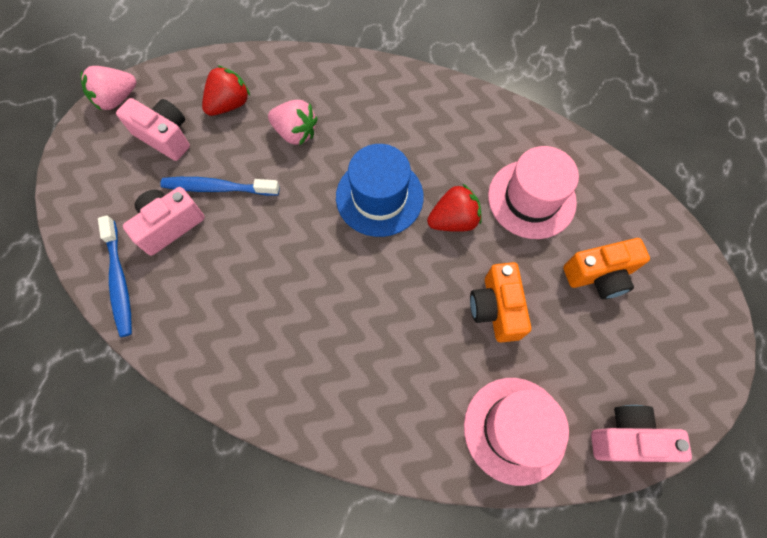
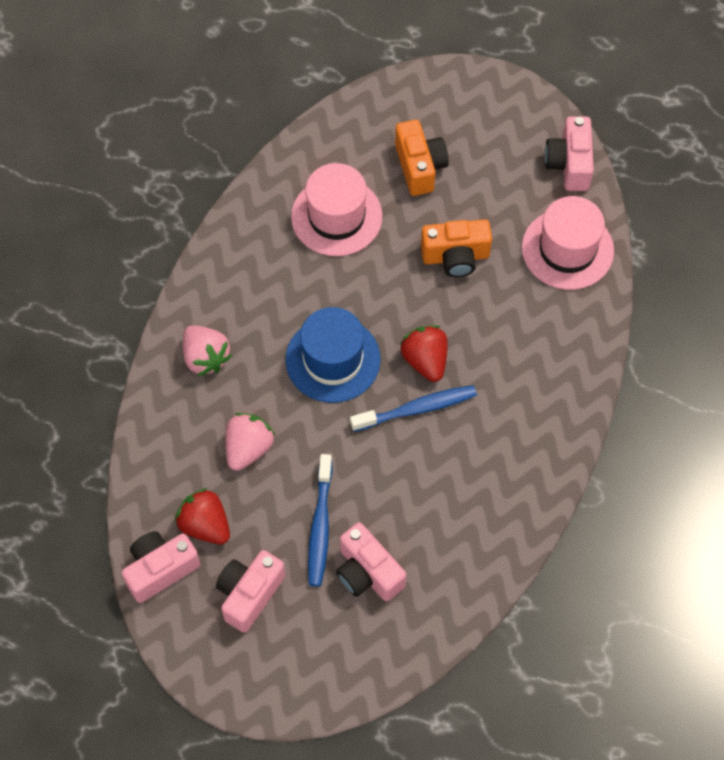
camera: 90 degrees left, 5 degrees down
(116, 99) = (191, 661): pink strawberry -> pink strawberry (205, 358)
(119, 281) = (434, 616): blue toothbrush -> blue toothbrush (417, 409)
(195, 76) = (160, 570): none -> pink camera
(453, 220) = (361, 289): red strawberry -> red strawberry (425, 360)

